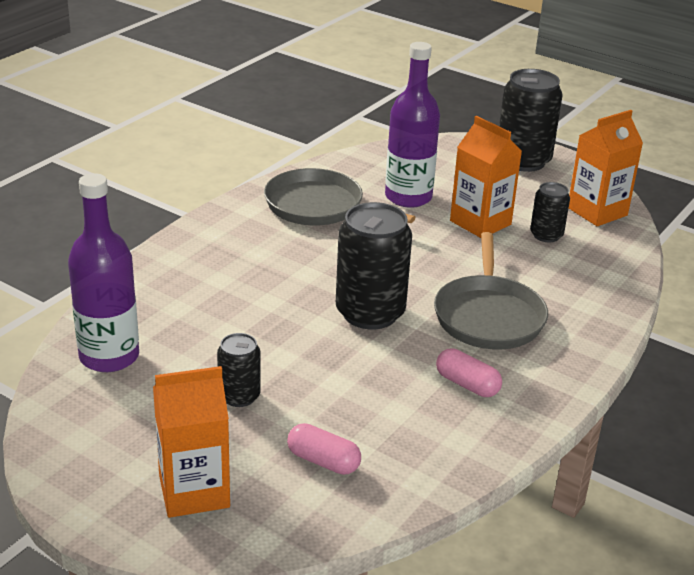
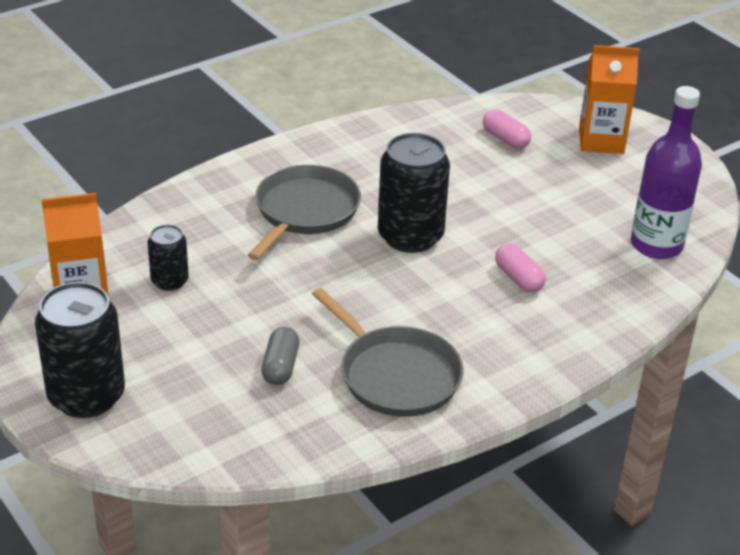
camera: 160 degrees left, 5 degrees up
(239, 396) = (553, 192): black can -> none
(408, 197) = (280, 366): purple bottle -> grey capsule
(467, 384) = (367, 164): pink capsule -> pink capsule (518, 278)
(480, 223) = (226, 312): orange carton -> none

